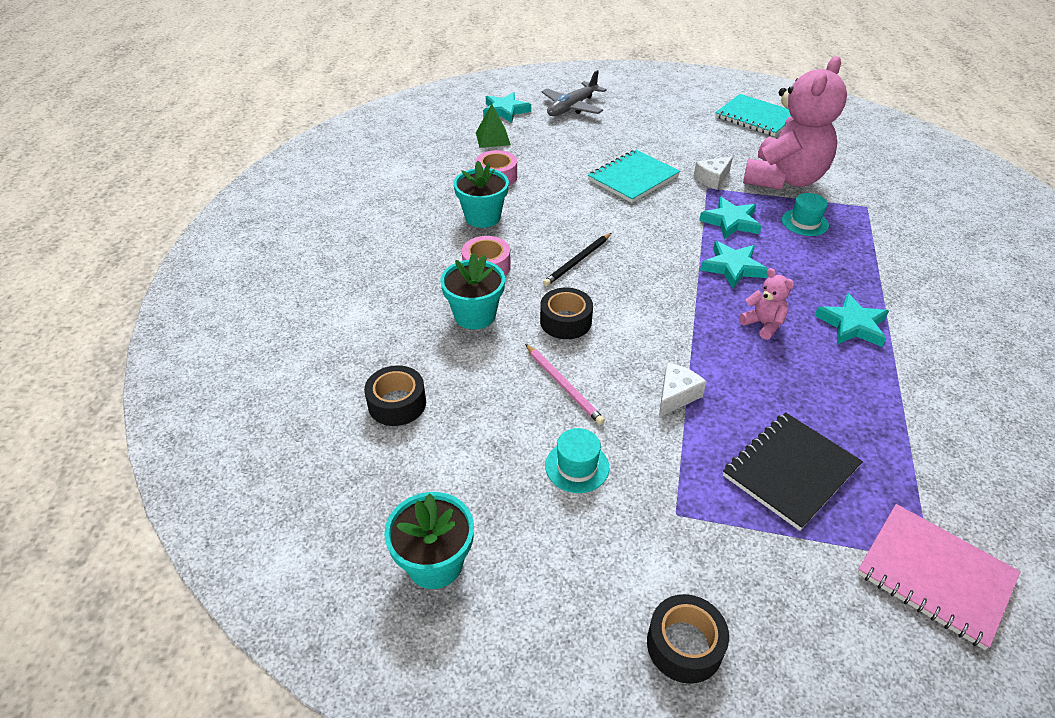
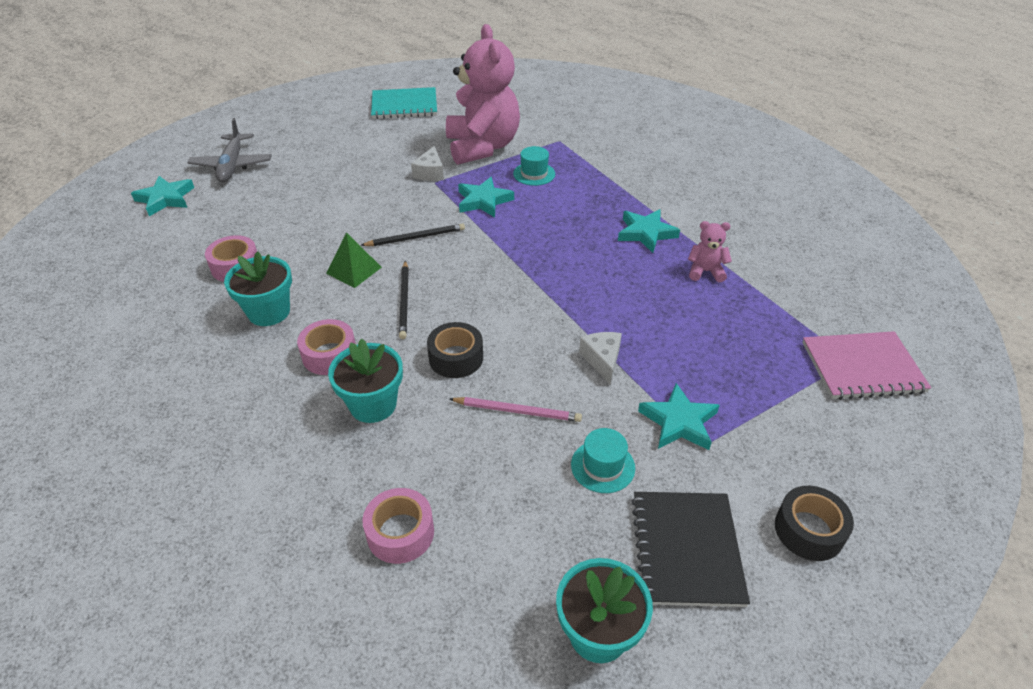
camera: 45 degrees left, 0 degrees up
(397, 403) = (400, 533): black tape -> pink tape
(493, 138) = (185, 232): green pyramid -> green pyramid (354, 270)
(633, 178) = (365, 203): turquoise notebook -> none
(641, 221) = (416, 237): none -> black pencil
(733, 267) = (526, 236): turquoise star -> turquoise star (679, 422)
(763, 324) = (594, 267): pink teddy bear -> pink teddy bear (705, 271)
(790, 471) = (727, 361): black notebook -> black notebook (686, 549)

